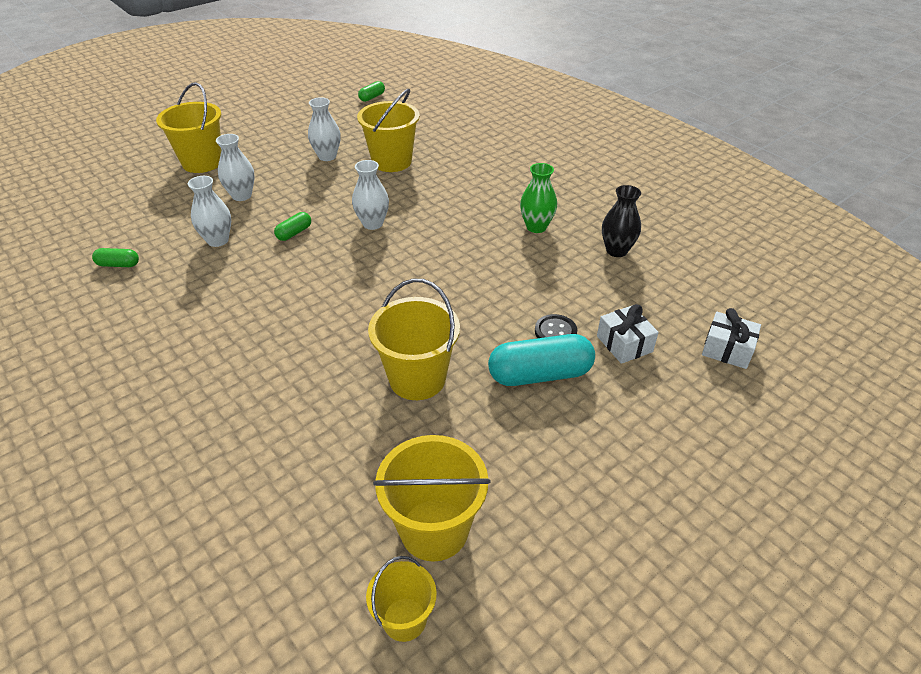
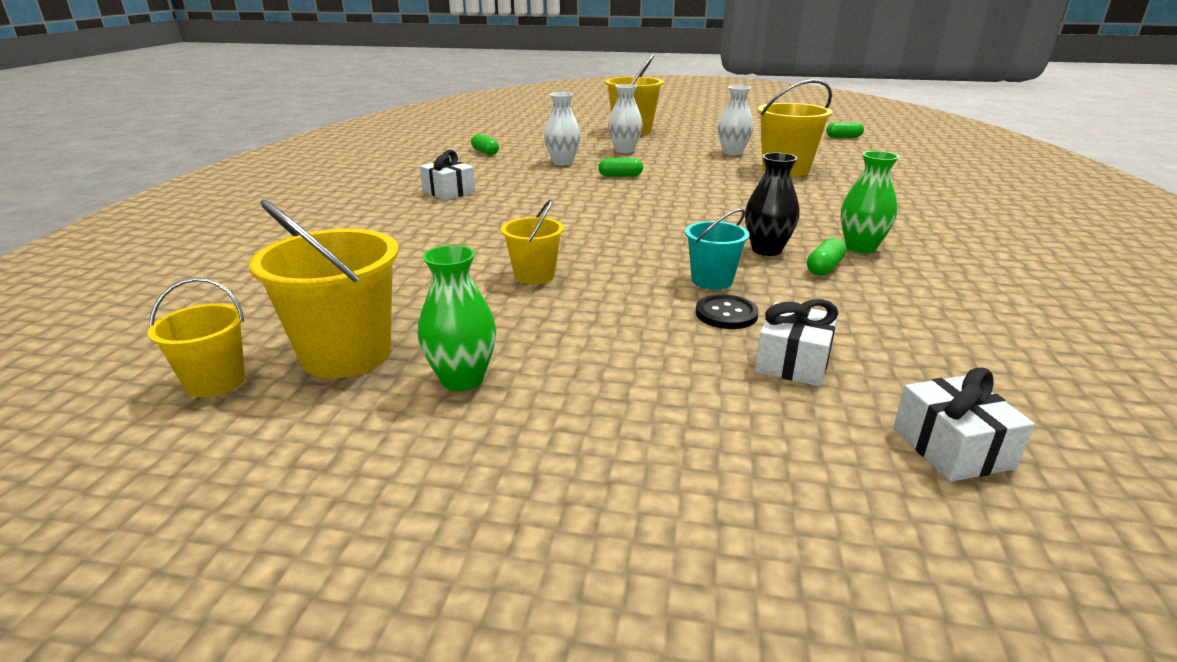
camera: 50 degrees right, 15 degrees down
(191, 337) = (449, 192): none -> white gift
(372, 224) = (692, 191): white vase -> none
(417, 378) = (534, 276): yellow bucket -> yellow bucket, size x0.58
(511, 309) = (712, 280): none -> turquoise bucket
(522, 485) = (462, 379): none -> green vase
(540, 374) = (644, 329): turquoise capsule -> none
(544, 258) = (824, 268): none -> green capsule
(616, 250) = (938, 299): black vase -> black vase (766, 250)

